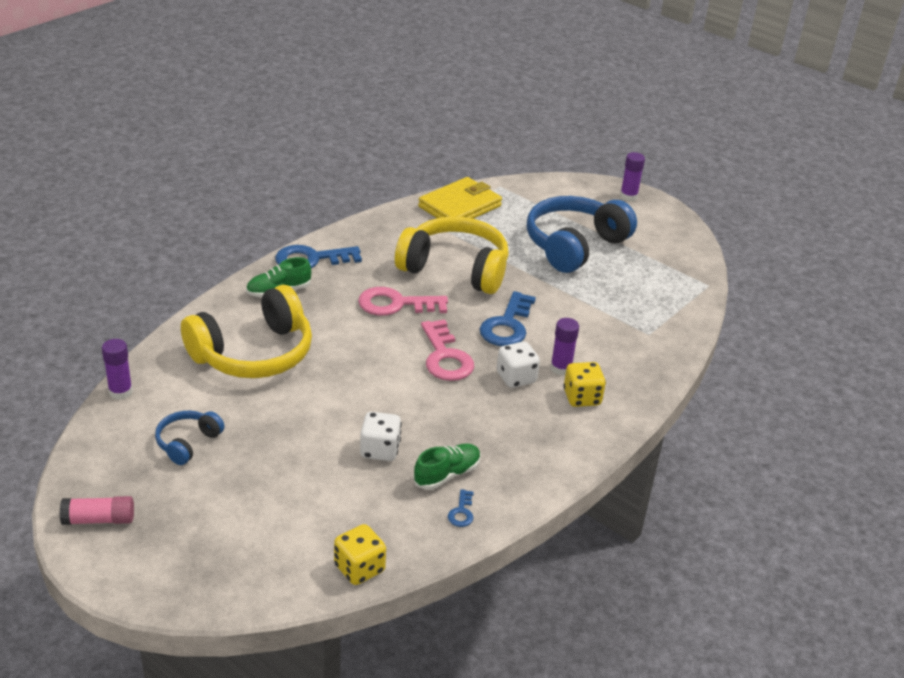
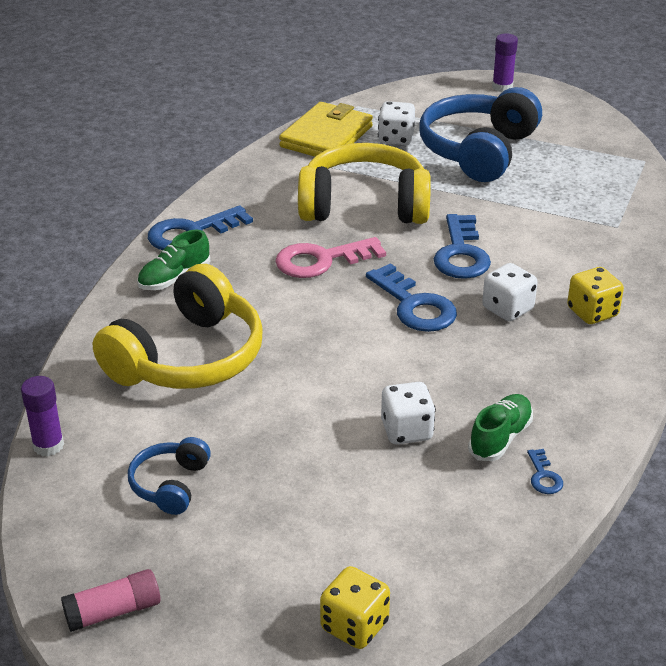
camera: 15 degrees left, 0 degrees up
(359, 568) = (469, 577): yellow dice -> yellow dice (354, 626)
(445, 357) = (414, 306): pink key -> blue key
(514, 220) = (396, 139): none -> white dice
(561, 368) = (549, 286): purple glue stick -> none

